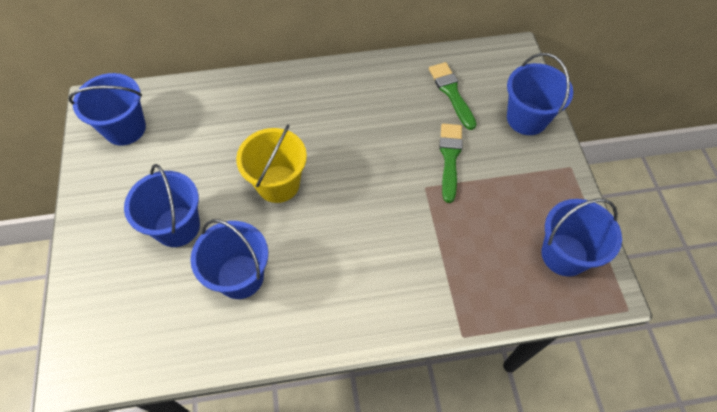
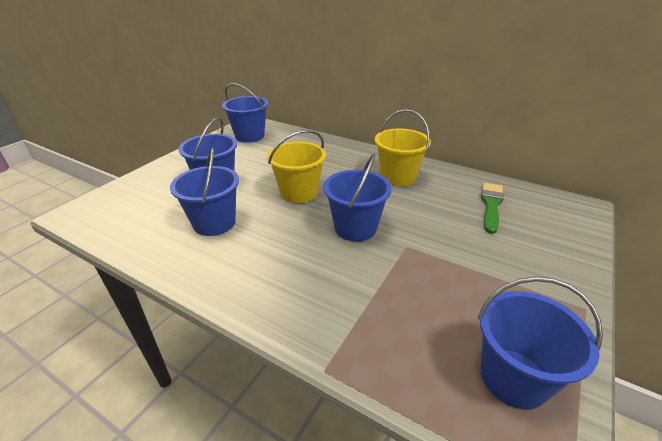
camera: 40 degrees right, 25 degrees down
(349, 101) = (398, 177): none -> yellow bucket
(450, 158) = (449, 240): green brush -> none
(526, 118) = (558, 250): blue bucket -> blue bucket (355, 228)

